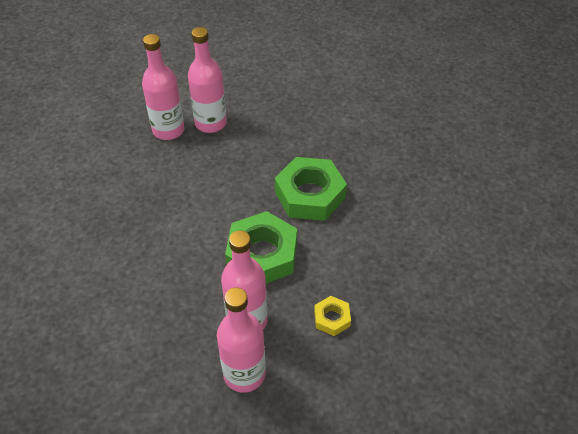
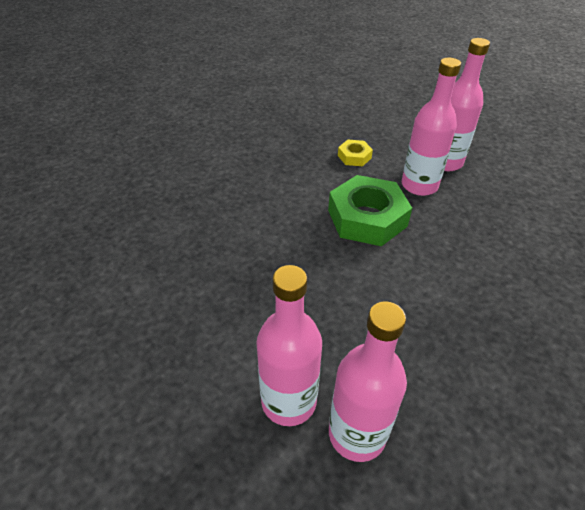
camera: 140 degrees left, 5 degrees down
(310, 195) = (273, 238): green nut -> none

